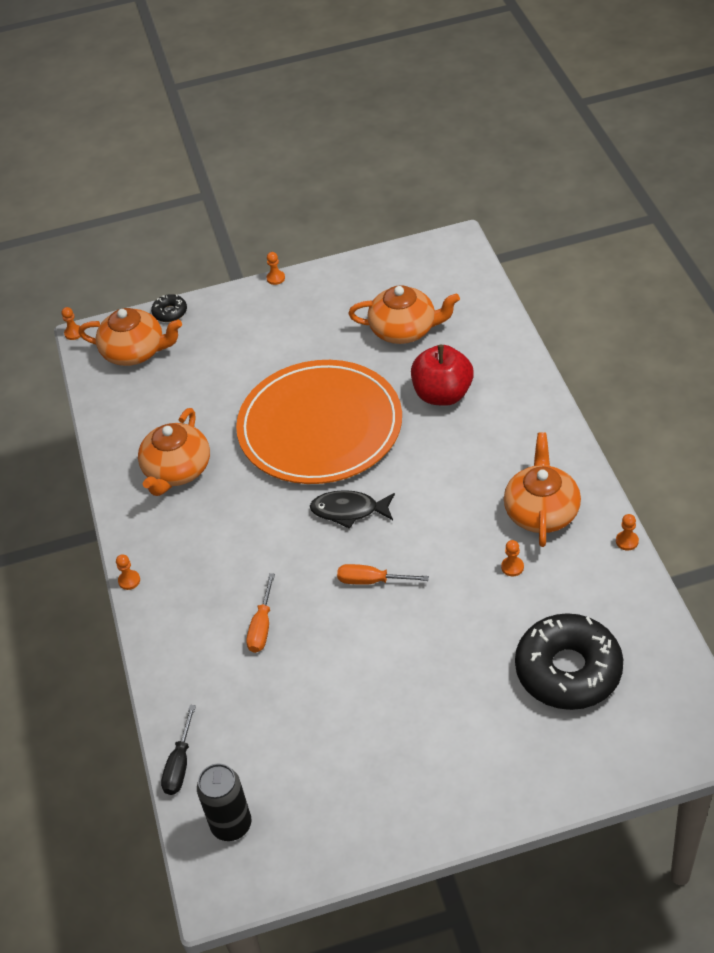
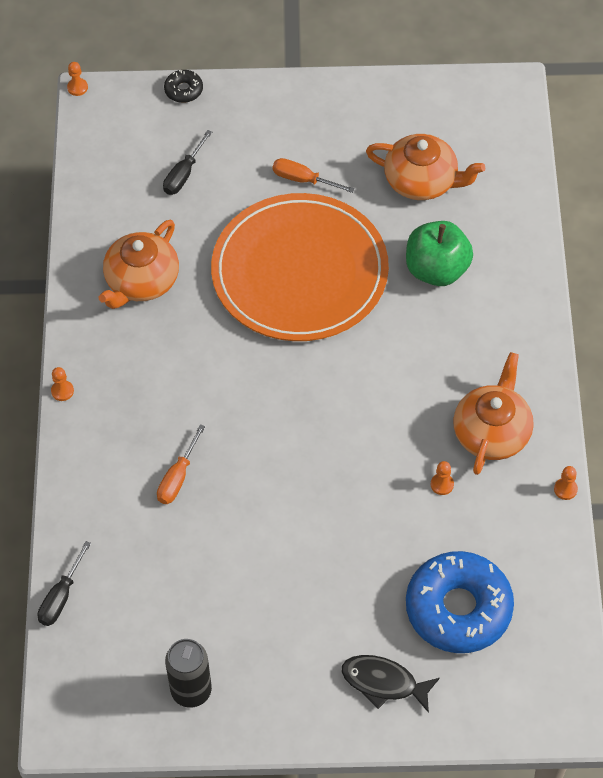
camera: 10 degrees right, 10 degrees up
(135, 352) = (135, 128): orange teapot -> none
(190, 377) = (183, 175): none -> black screwdriver
(231, 825) = (92, 670): black can -> black can (191, 691)
(275, 278) = (306, 79): orange pawn -> none
(349, 510) = (300, 376): black fish -> black fish (383, 682)
(371, 581) = (298, 459): orange screwdriver -> orange screwdriver (302, 179)
(442, 394) = (437, 270): red apple -> green apple
(568, 670) = (458, 609): black donut -> blue donut

